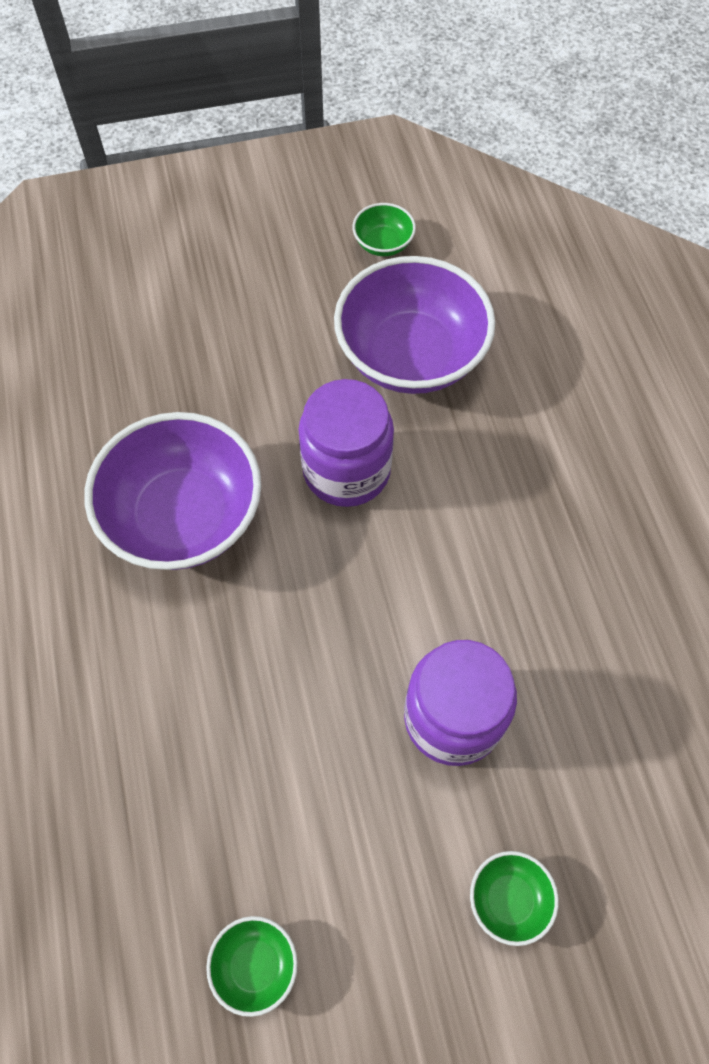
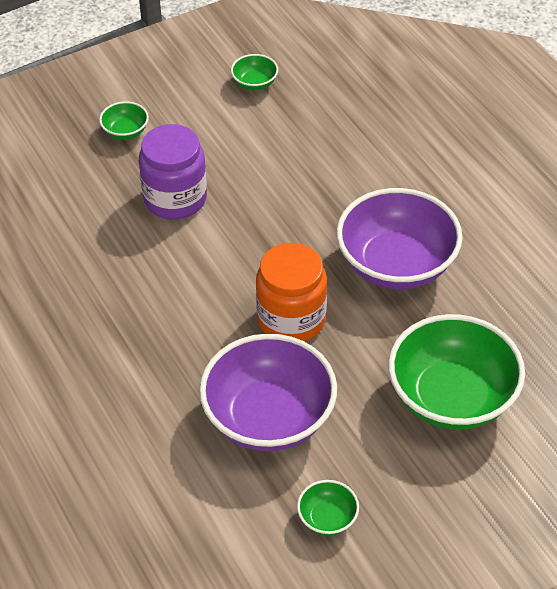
camera: 165 degrees right, 15 degrees down
(203, 330) = (452, 397): none -> green bowl
(346, 470) = (291, 319): purple jar -> orange jar

